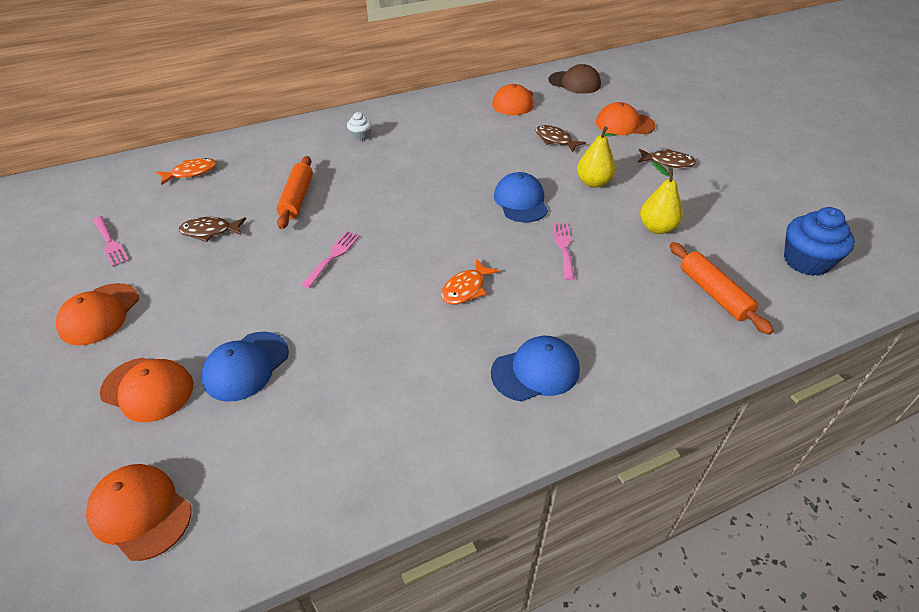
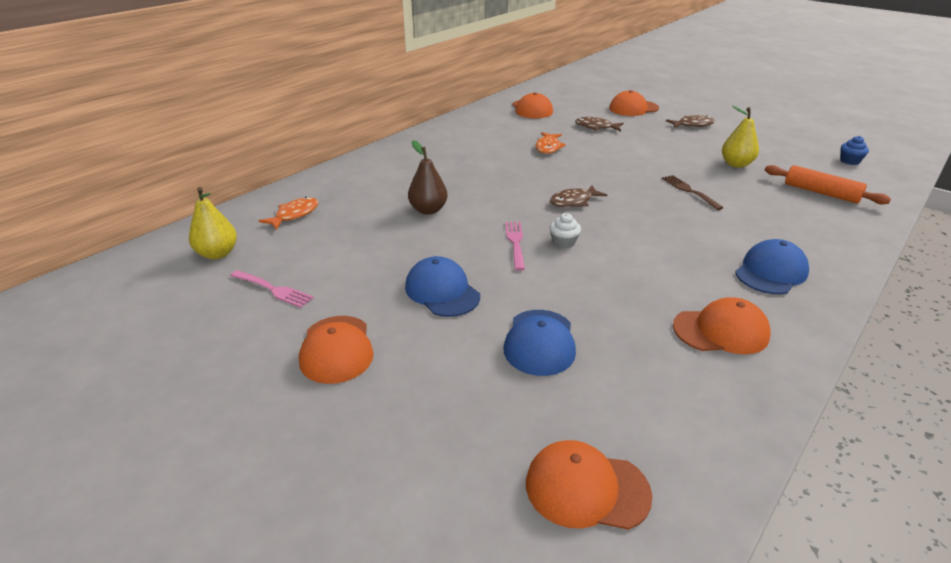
camera: 25 degrees left, 10 degrees down
(148, 389) = (467, 391): orange cap -> orange cap (721, 331)
(210, 231) = (373, 254): brown fish -> brown fish (573, 201)
(297, 198) = (428, 210): orange rolling pin -> brown pear
(360, 136) = (431, 155): white cupcake -> white cupcake (563, 242)
(466, 289) = (652, 235): orange fish -> orange fish (548, 147)
(521, 201) = (620, 170): blue cap -> blue cap (442, 291)
(564, 248) = (689, 191): pink fork -> brown fork
(574, 83) = (564, 90): brown cap -> none
(593, 182) = (658, 147): yellow pear -> yellow pear (218, 254)
(806, 261) = (849, 161): blue cupcake -> blue cupcake, size x0.52

